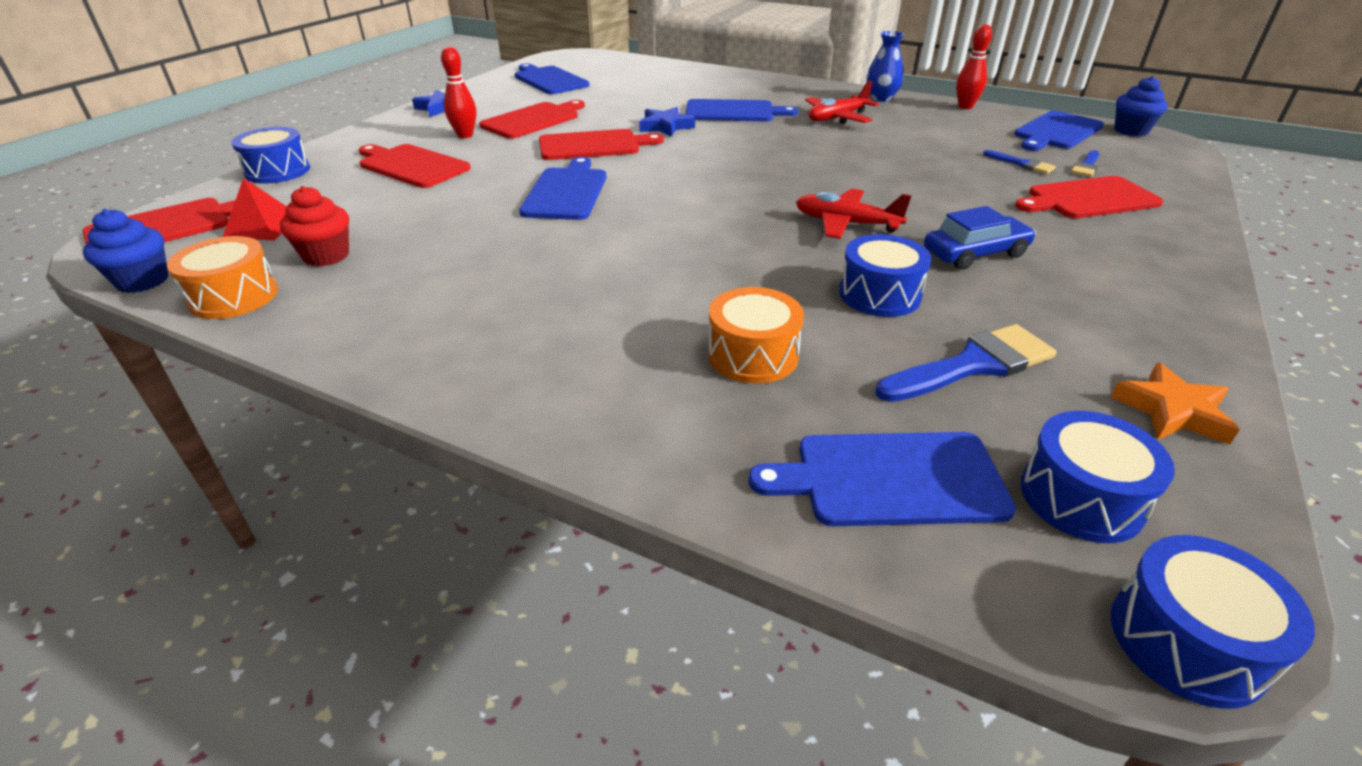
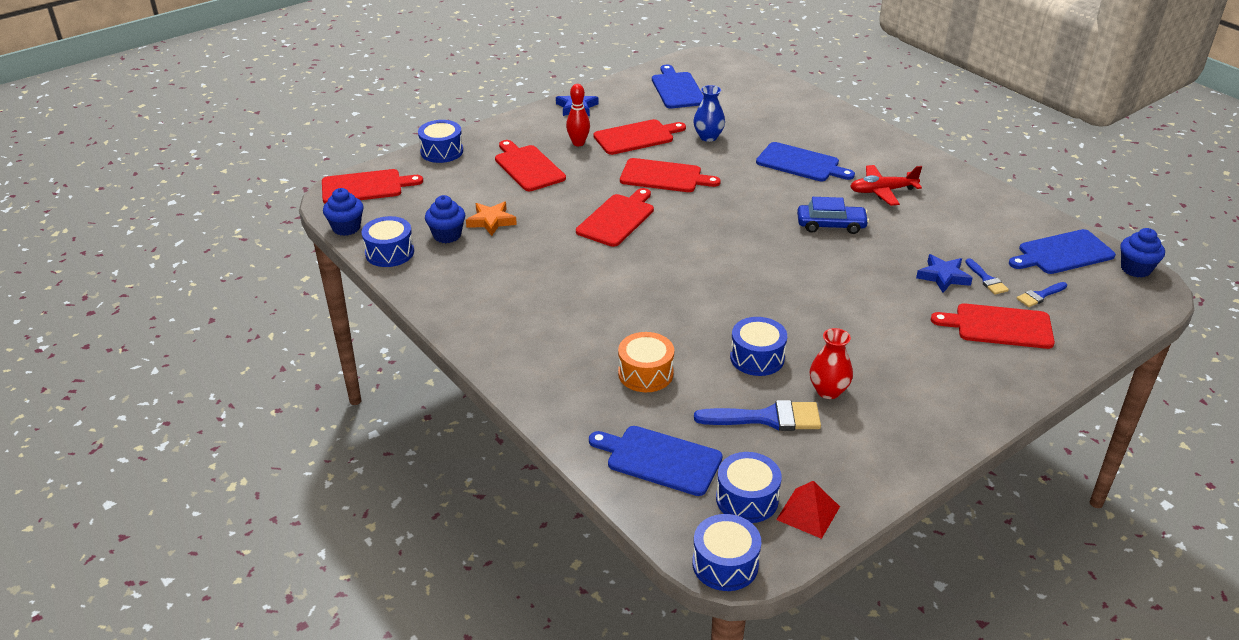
camera: 25 degrees right, 0 degrees up
(233, 296) = (389, 252): orange drum -> blue drum
(262, 226) = (419, 201): red pyramid -> red pyramid (808, 513)
(326, 256) = (447, 235): red cupcake -> blue cupcake
(566, 192) = (617, 219): blue cutting board -> red cutting board
(665, 126) = (733, 168): blue star -> blue star (943, 277)
(846, 224) = (788, 298): red plane -> none
(881, 98) = (946, 176): blue vase -> blue vase (708, 137)
(965, 107) = (1013, 204): red bowling pin -> none
(975, 253) = (854, 347): blue car -> blue car (831, 225)
(1005, 309) = (828, 391): none -> red vase
(1172, 411) = (853, 479): orange star -> orange star (491, 221)

